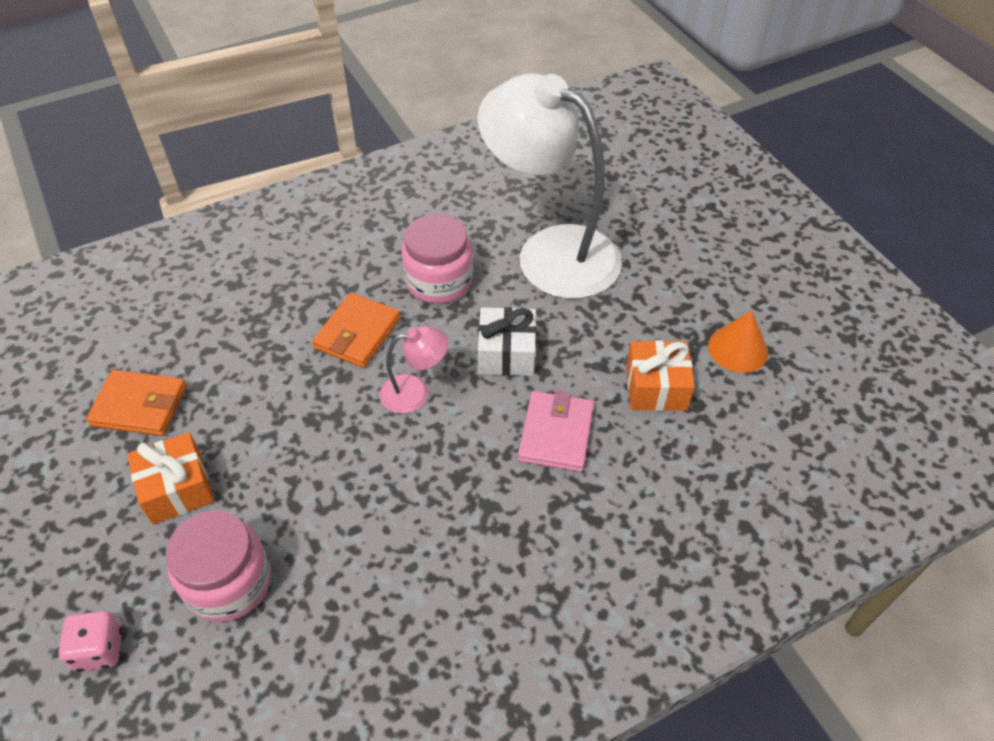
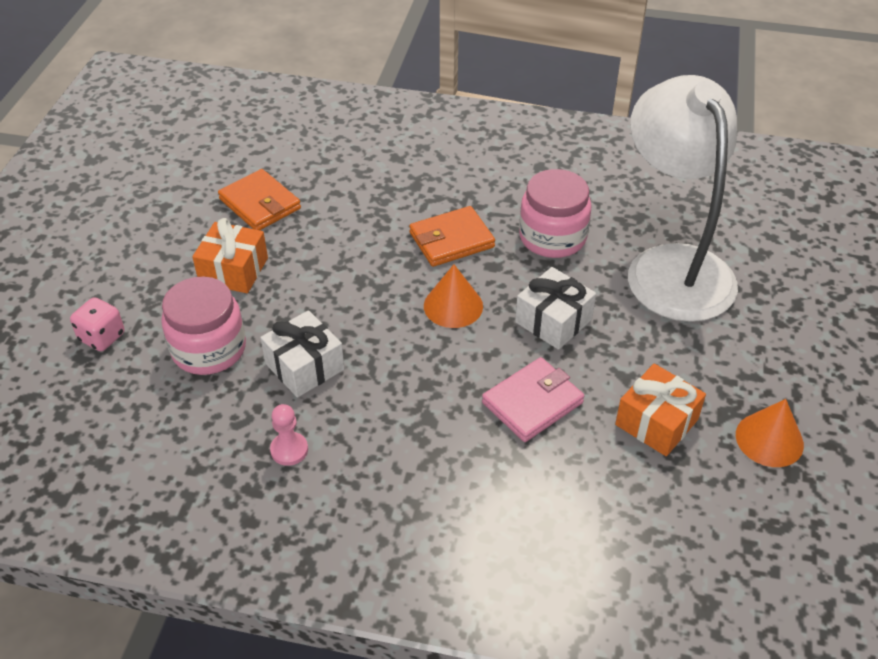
camera: 40 degrees right, 5 degrees down
(338, 535) = (304, 366): none -> white gift
(399, 622) = (289, 450): none -> pink pawn
(415, 392) = (453, 306): pink lamp -> orange cone

